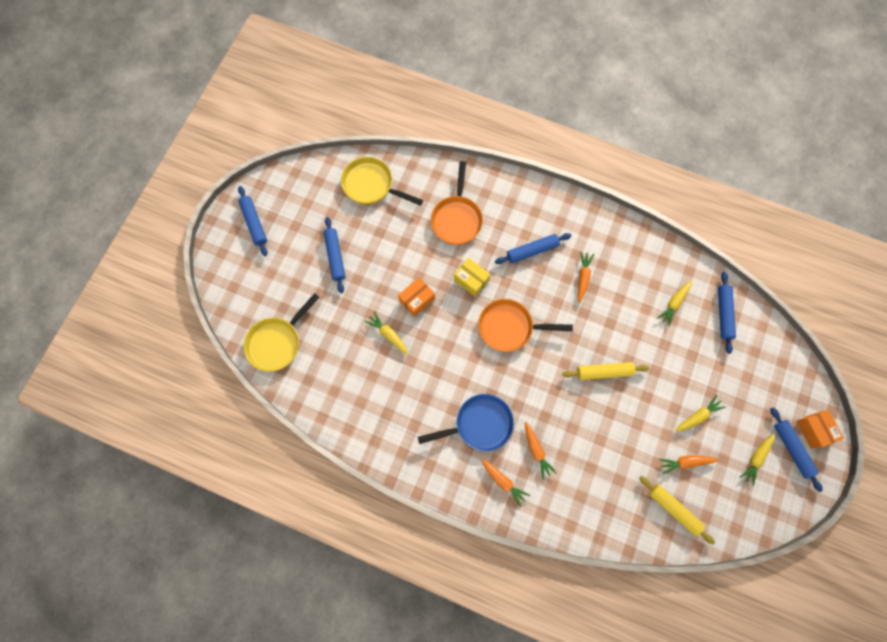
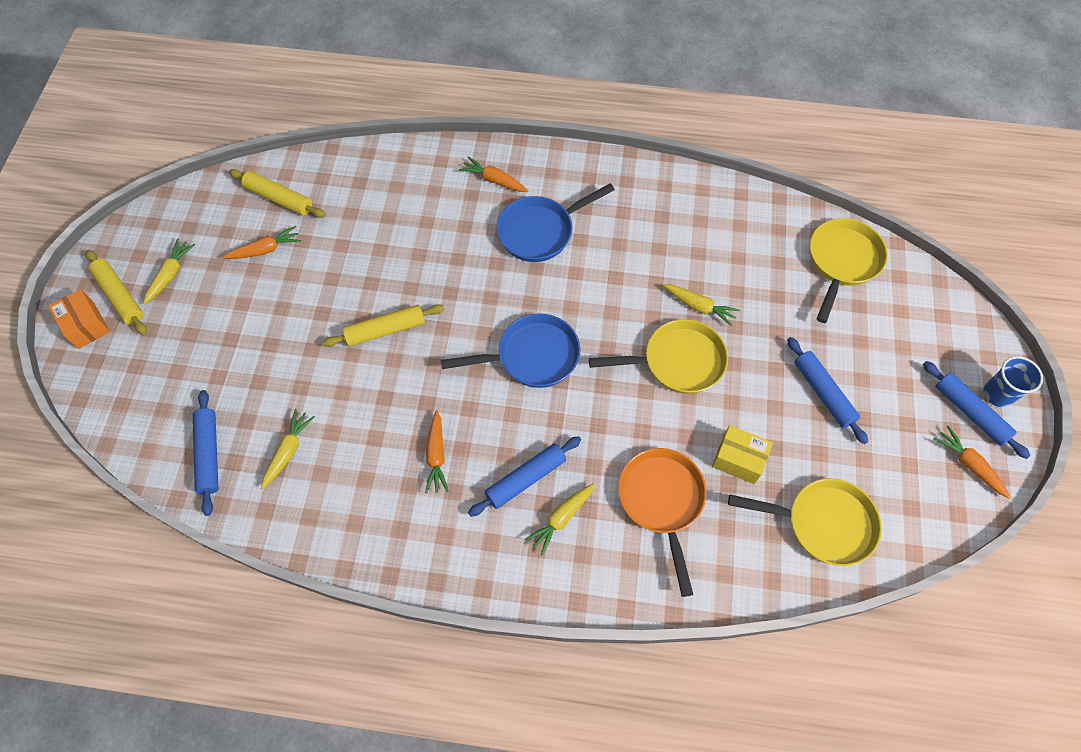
camera: 165 degrees right, 10 degrees down
(231, 229) = (997, 394): none -> blue cup
(417, 299) = (677, 362): orange box -> yellow pan
(471, 280) = (607, 409): yellow box -> yellow box (738, 459)
(509, 327) = (532, 356): orange pan -> blue pan
(536, 451) = (460, 220): orange carrot -> orange carrot (969, 464)
(698, 416) = (249, 306): yellow carrot -> yellow carrot (561, 518)
(792, 449) = (120, 296): blue rolling pin -> yellow rolling pin

